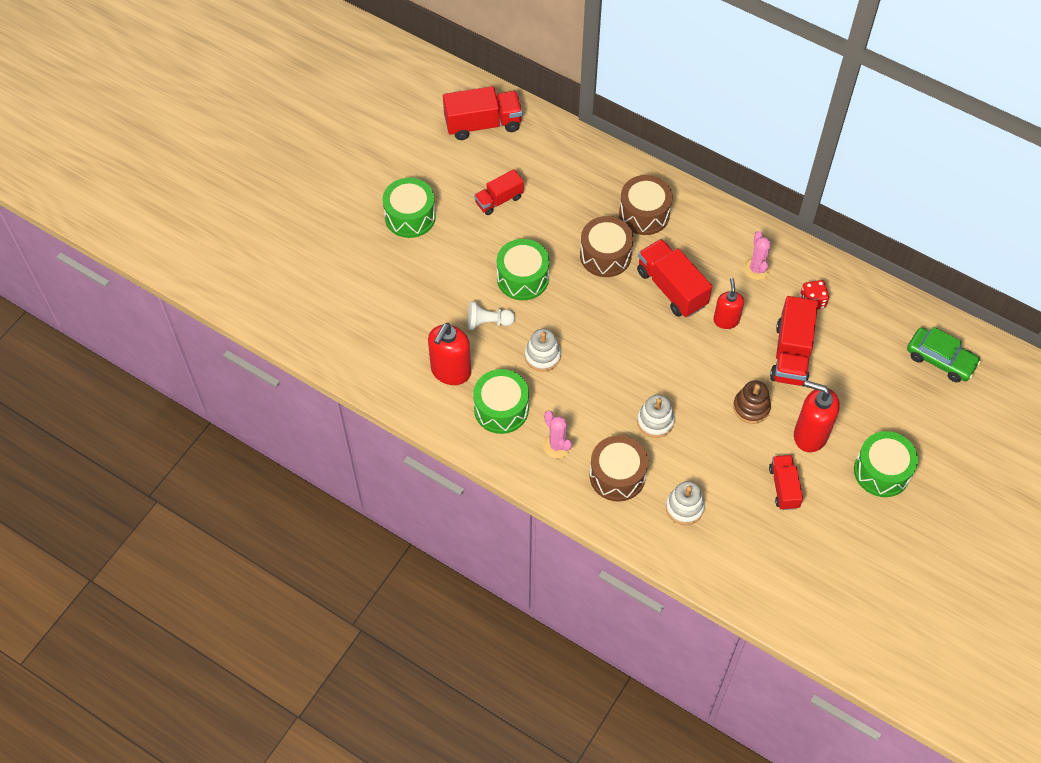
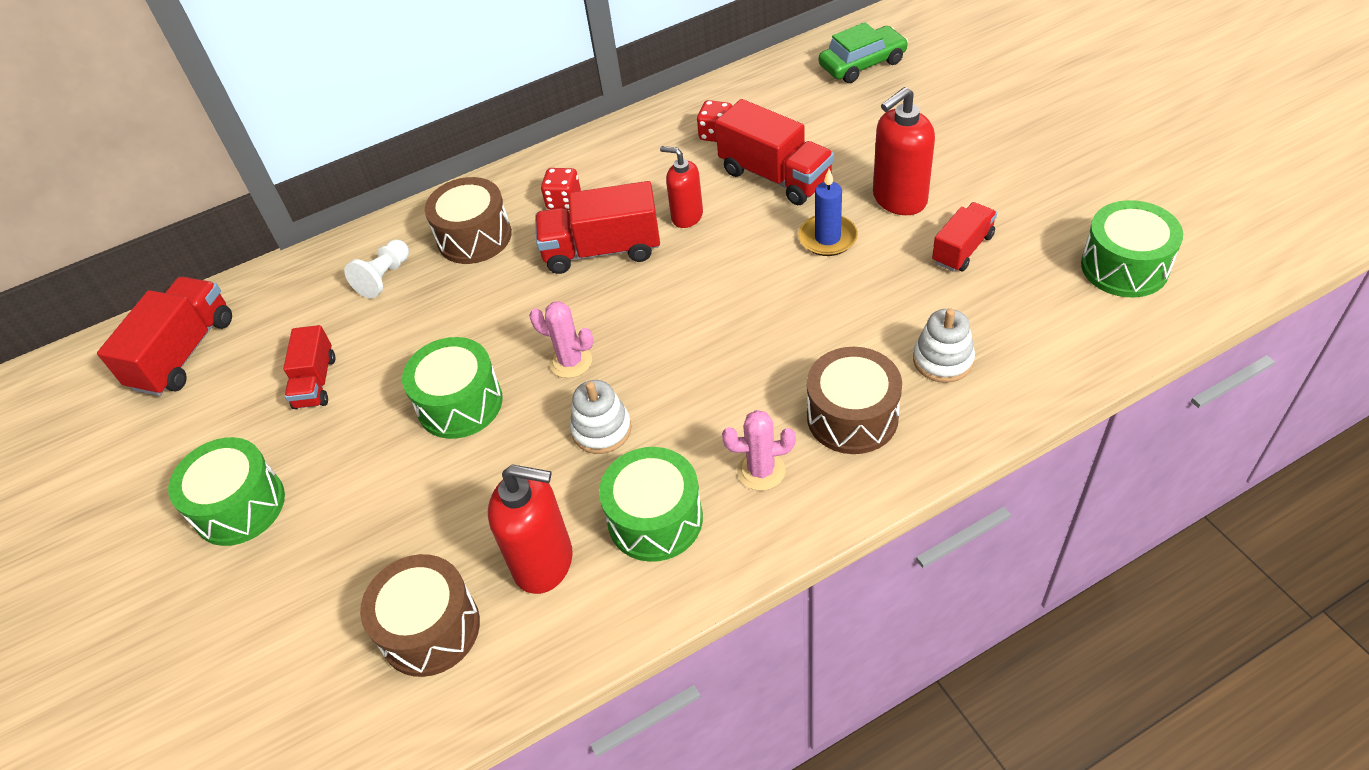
camera: 55 degrees left, 10 degrees down
(450, 371) = (544, 562): red soap dispenser -> red soap dispenser turned 45 degrees counterclockwise
(488, 322) = (497, 476): white pawn -> white pawn (384, 278)
(605, 255) = (501, 298): brown drum -> brown drum (430, 628)
(655, 421) = (790, 341): white stacking toy -> none
(700, 245) = (564, 201): none -> red dice
(751, 407) = (827, 238): brown stacking toy -> blue candle
(756, 269) = (636, 165): pink cactus -> pink cactus (570, 362)
(784, 487) = (962, 249): red truck -> red truck turned 105 degrees clockwise
(882, 471) = (984, 157): green drum -> green drum (1124, 267)

